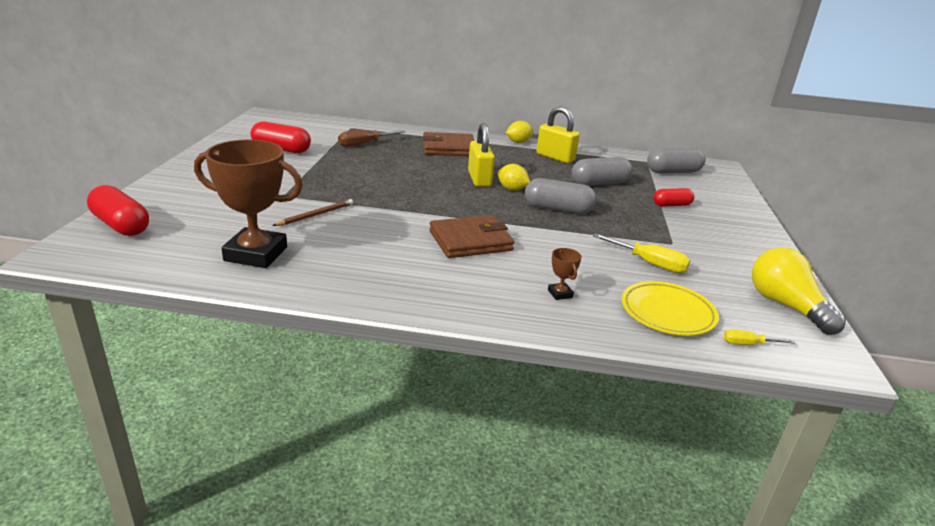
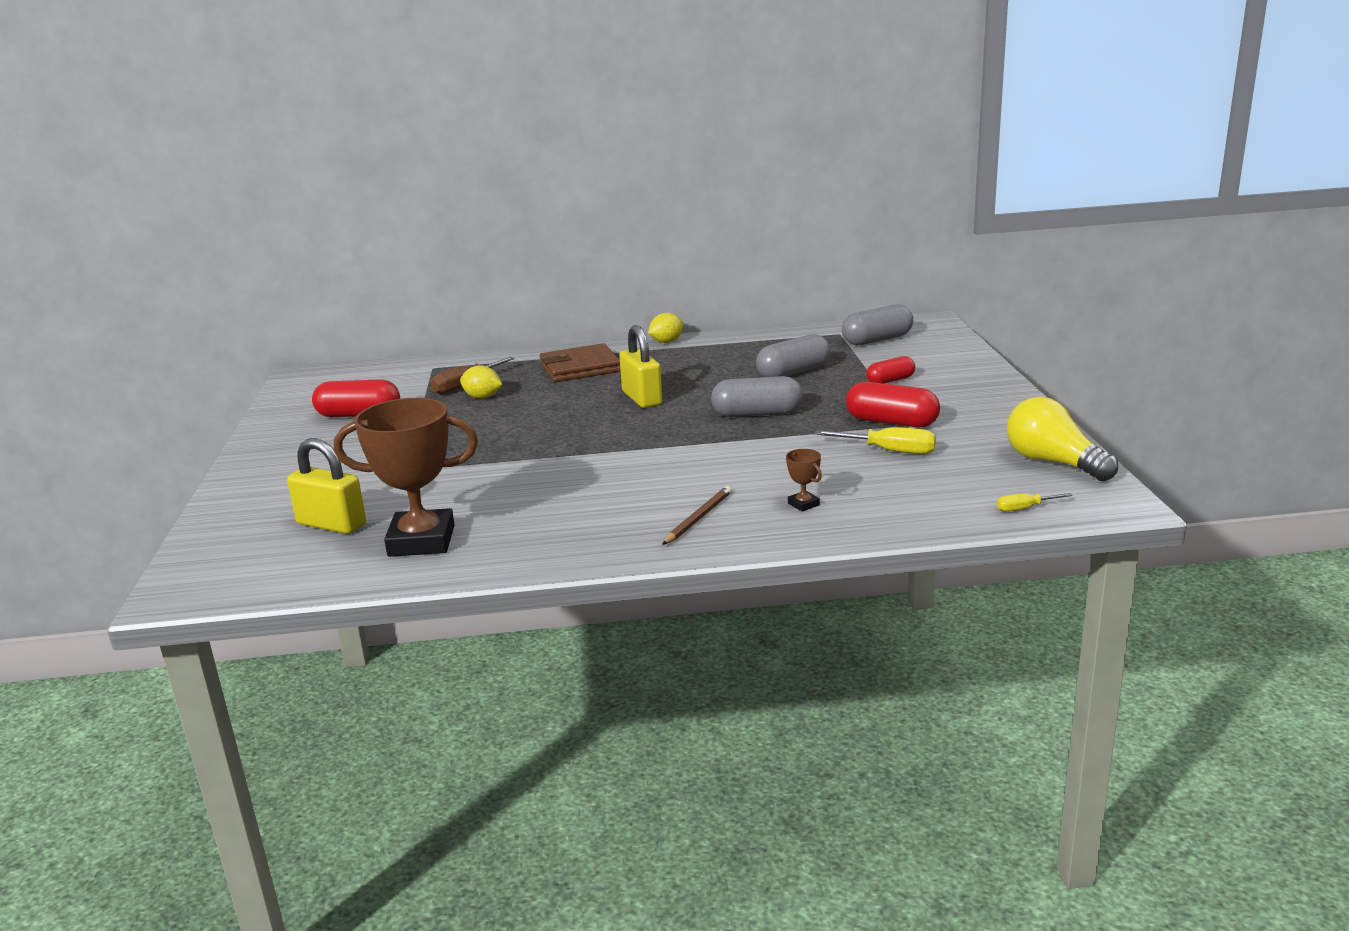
camera: 10 degrees left, 5 degrees down
(121, 225) = (224, 547): red capsule -> red capsule (891, 422)
(316, 215) = (463, 483): brown pencil -> brown pencil (698, 518)
(470, 241) = (671, 471): brown wallet -> none
(512, 189) = (689, 402): yellow lemon -> yellow lemon (482, 397)
(555, 157) = (723, 352): yellow padlock -> yellow padlock (331, 524)
(667, 312) = (929, 497): yellow plate -> none

